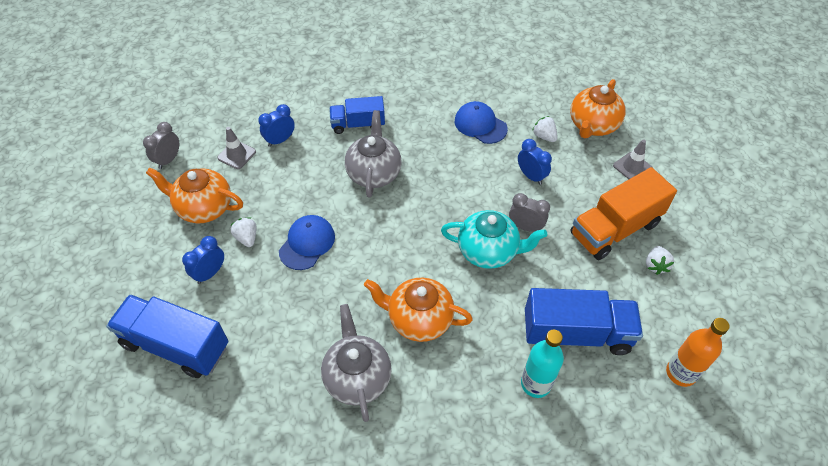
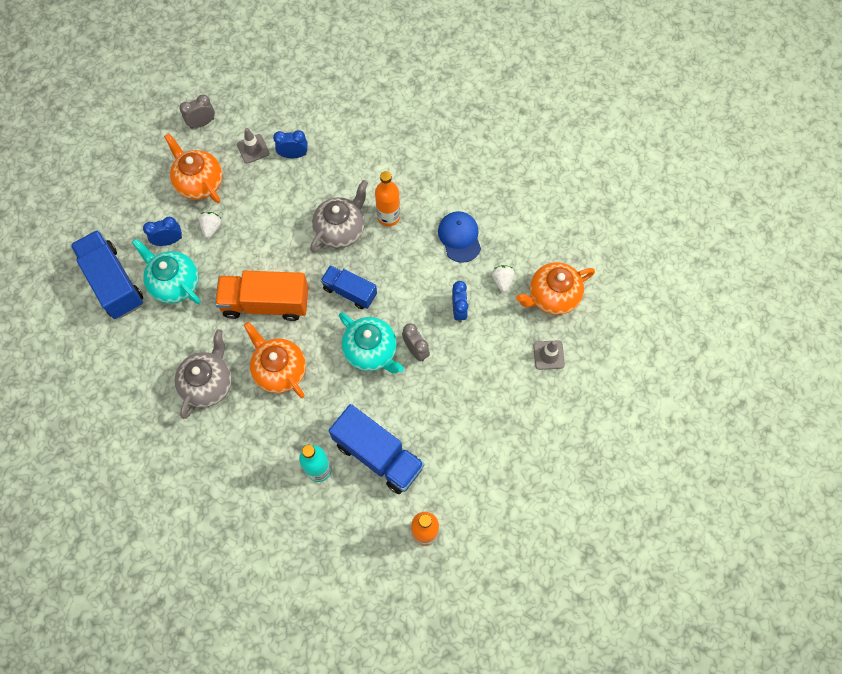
camera: 35 degrees right, 15 degrees up
(246, 307) = (175, 283): none -> turquoise teapot
(307, 243) = (249, 259): blue cap -> none
(358, 124) = (363, 176): blue truck -> blue truck (350, 291)
(407, 142) = (388, 217): none -> orange bottle
(615, 229) = (482, 397): orange truck -> orange truck (266, 303)
(655, 265) = (485, 446): white strawberry -> none

